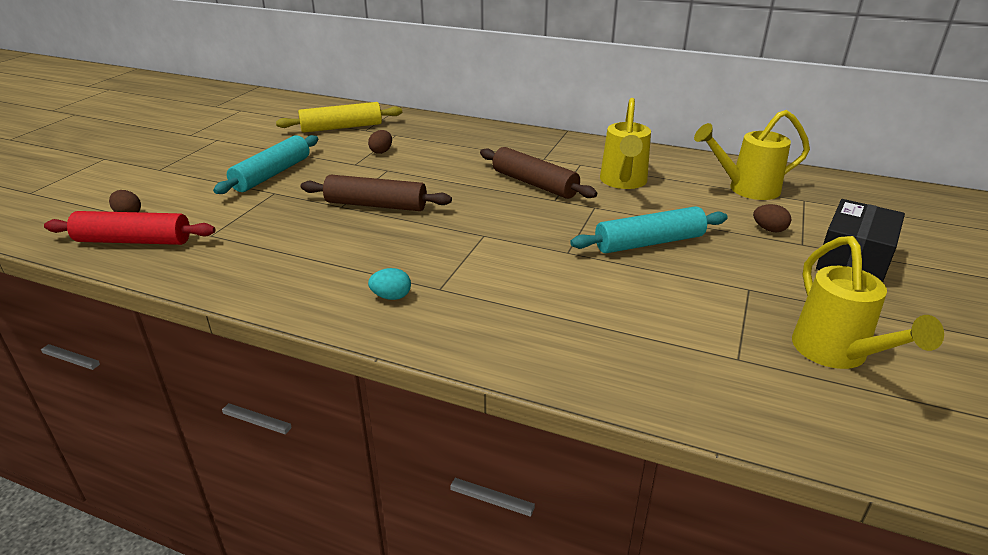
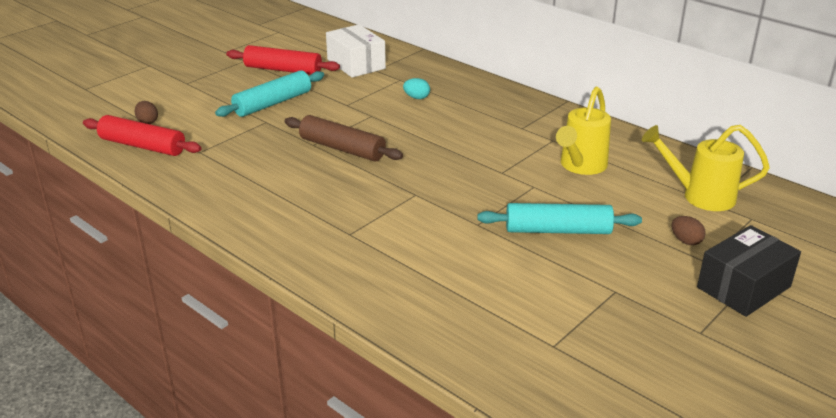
camera: 20 degrees right, 0 degrees up
(265, 142) = (283, 70): none -> red rolling pin
(341, 127) = (356, 64): yellow rolling pin -> white box
(381, 151) = (377, 95): brown egg -> none
(391, 297) = (308, 232): turquoise egg -> turquoise egg (416, 98)
(534, 184) = (494, 153): brown rolling pin -> none
(836, 354) = (644, 363): yellow watering can -> none

